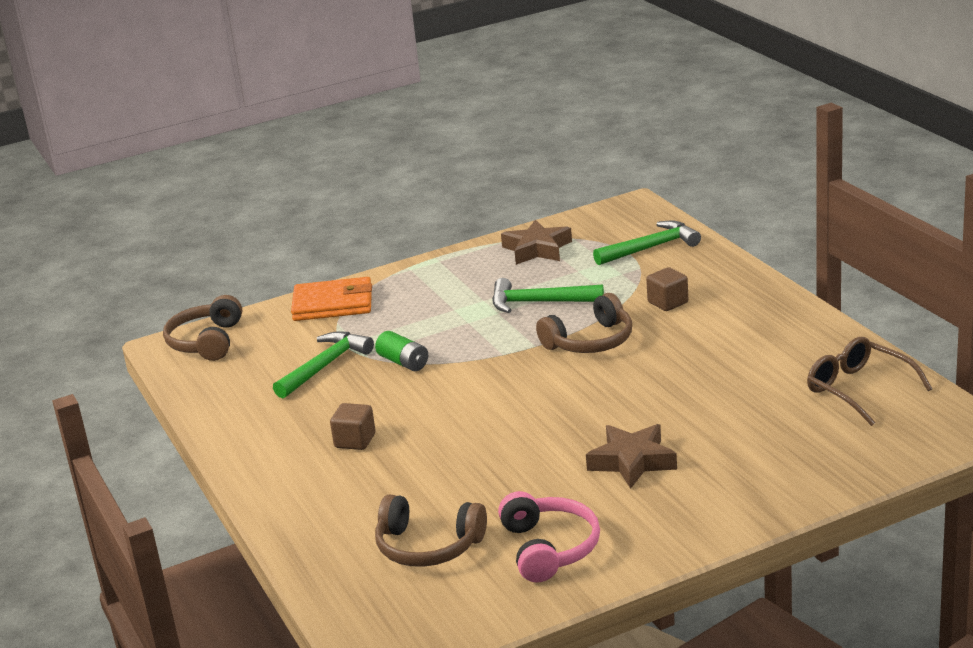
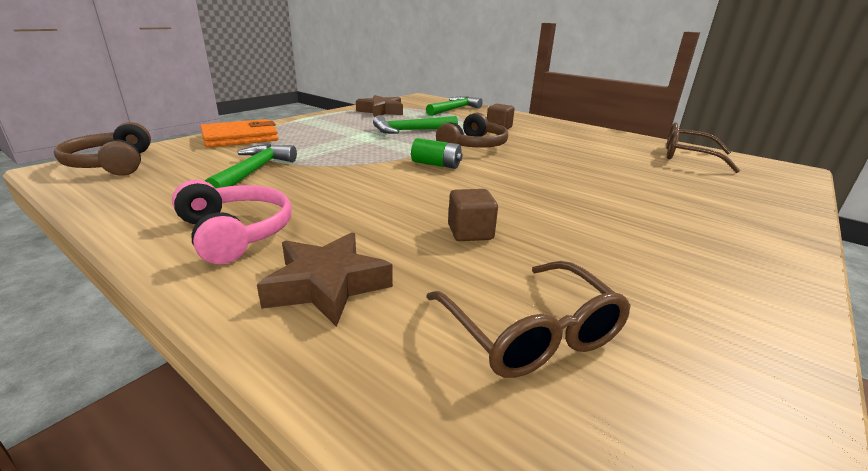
camera: 30 degrees left, 0 degrees up
(355, 441) = (326, 224): brown cube -> brown cube (470, 232)
(403, 362) = (331, 165): green battery -> green battery (436, 164)
(428, 546) = (530, 333): brown headphones -> brown glasses
(549, 548) = (675, 305): pink headphones -> pink headphones (236, 233)
(632, 461) = (619, 211): brown star -> brown star (327, 285)

